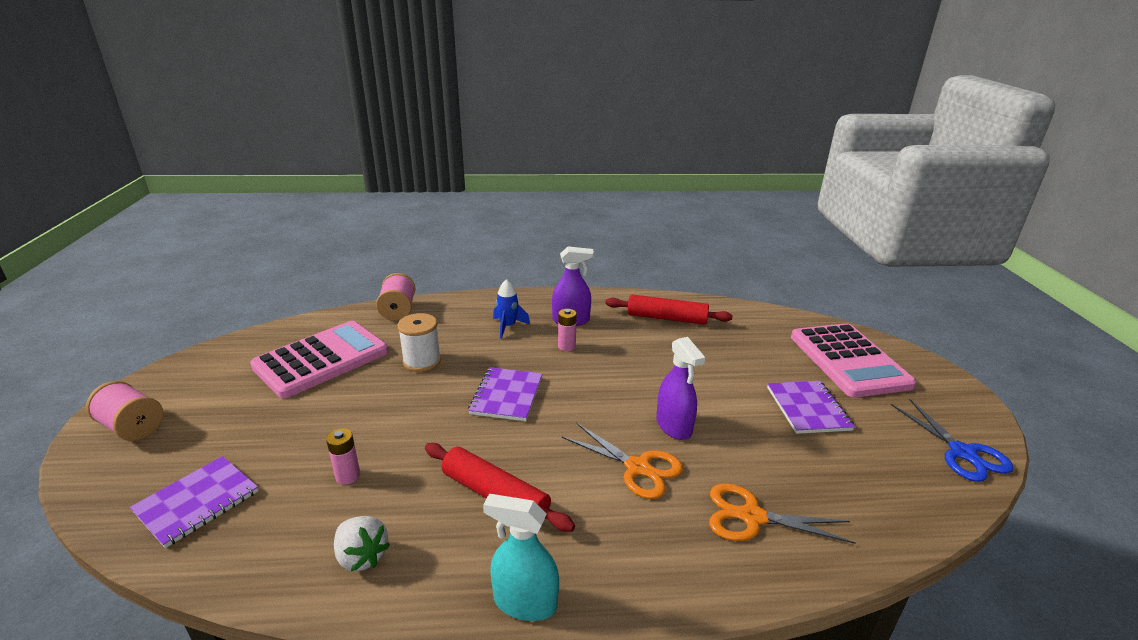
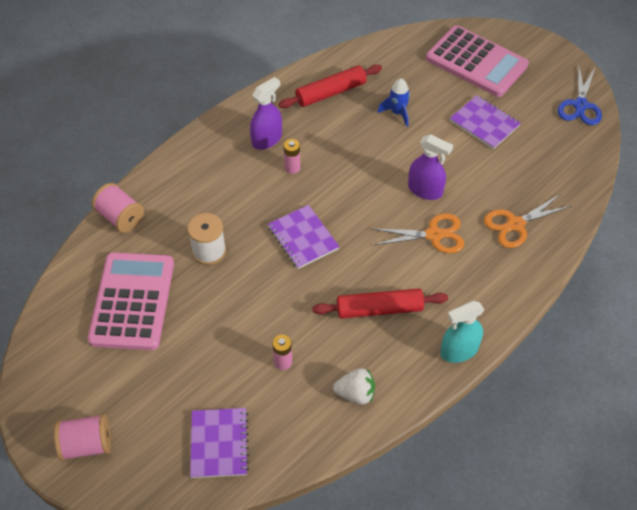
camera: 40 degrees left, 25 degrees up
(508, 326) = (228, 176): blue rocket -> blue rocket (397, 113)
(962, 453) = (580, 105): blue scissors -> blue scissors turned 75 degrees clockwise

